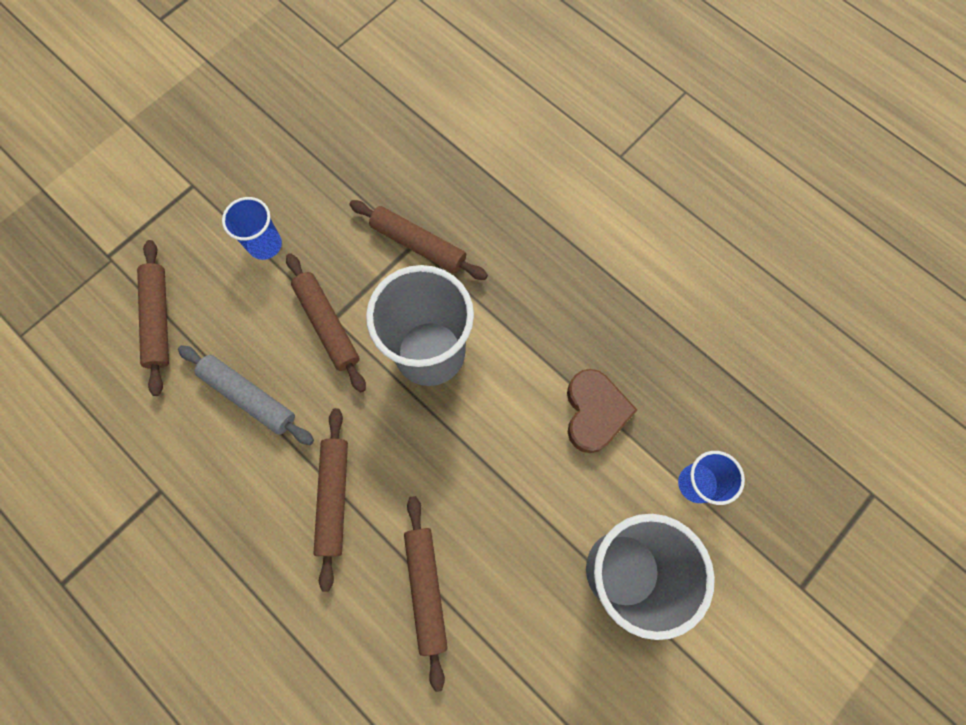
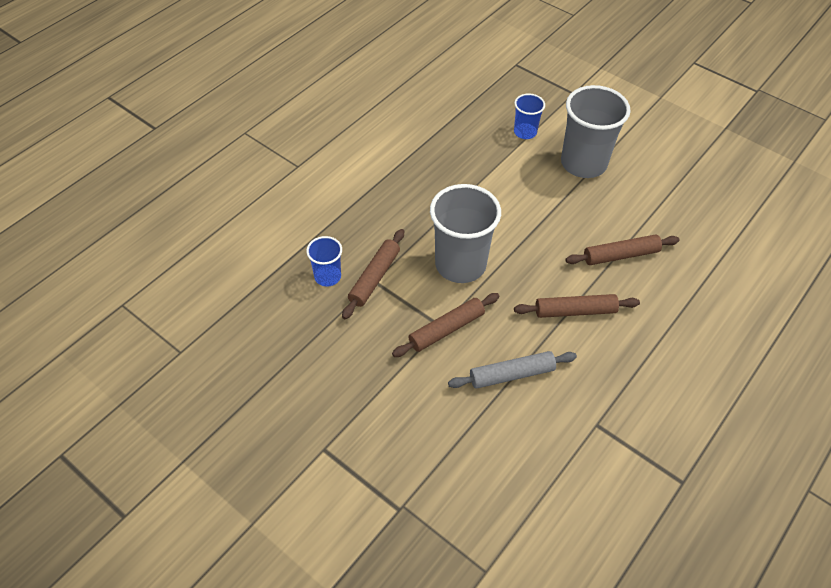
camera: 95 degrees left, 20 degrees down
(158, 319) = (456, 453): brown rolling pin -> none
(249, 396) = (511, 374): grey rolling pin -> grey rolling pin turned 45 degrees clockwise
(265, 244) = (380, 382): blue cup -> blue cup (327, 276)
(594, 412) = (489, 177): brown heart -> none

